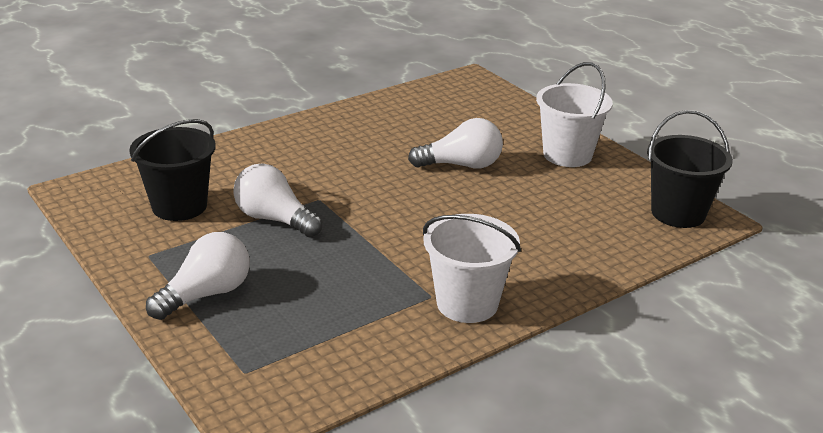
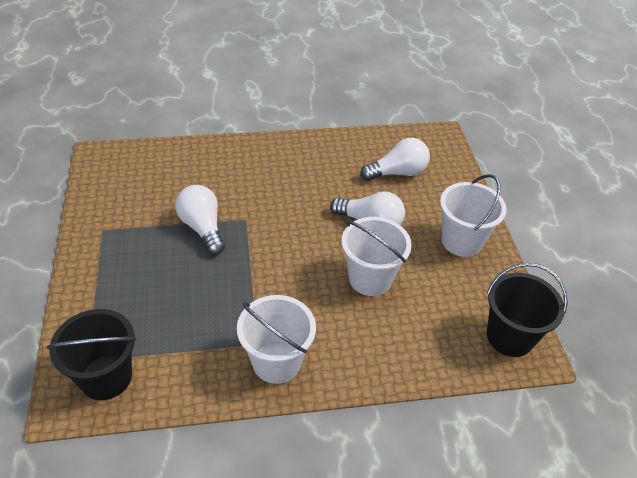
camera: 25 degrees right, 15 degrees up
(179, 206) = (151, 193): black bucket -> black bucket (106, 377)
(206, 294) = (113, 279): white light bulb -> white light bulb (397, 173)
(503, 209) = (370, 278): none -> white bucket

